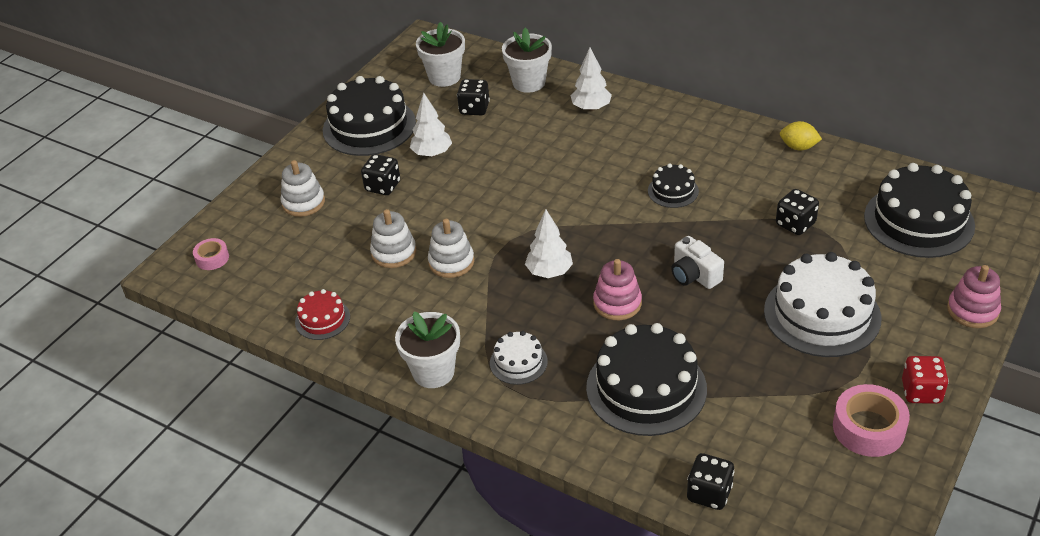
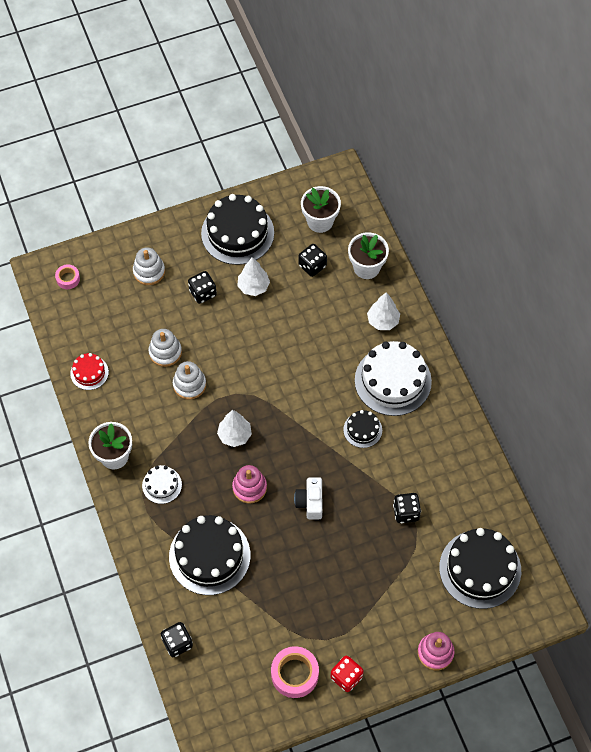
camera: 35 degrees right, 20 degrees up
(798, 147) = (474, 455): yellow lemon -> none
(822, 314) = (350, 586): white cake -> white cake (393, 381)

